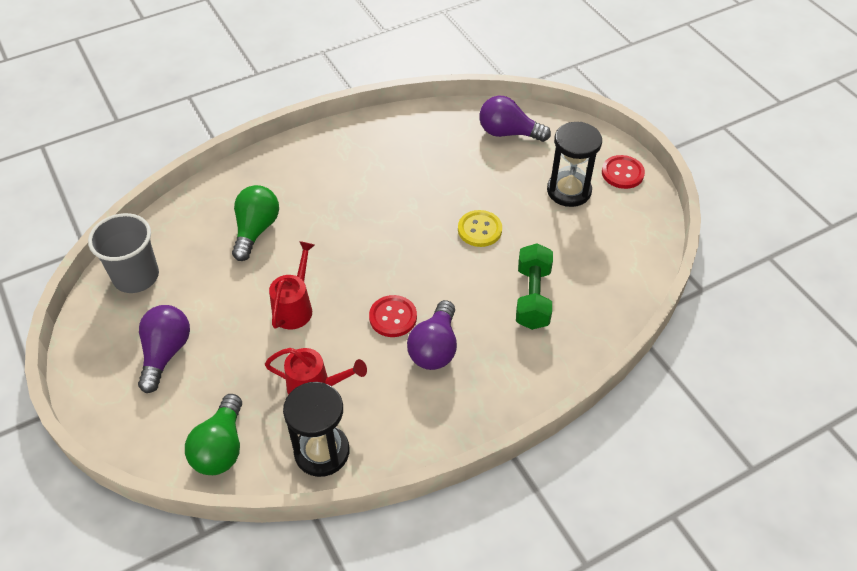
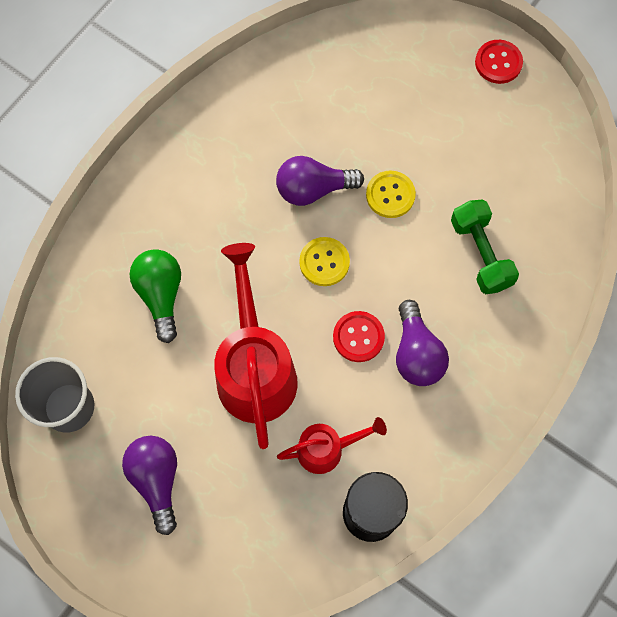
camera: 25 degrees left, 20 degrees up
(221, 447) = (274, 553): green light bulb -> none
(295, 307) = (255, 369): red watering can -> red watering can, size x1.84
(397, 255) = (324, 262): none -> yellow button
(508, 133) = (358, 57): purple light bulb -> purple light bulb (313, 189)
(569, 191) = (455, 108): black hourglass -> none

